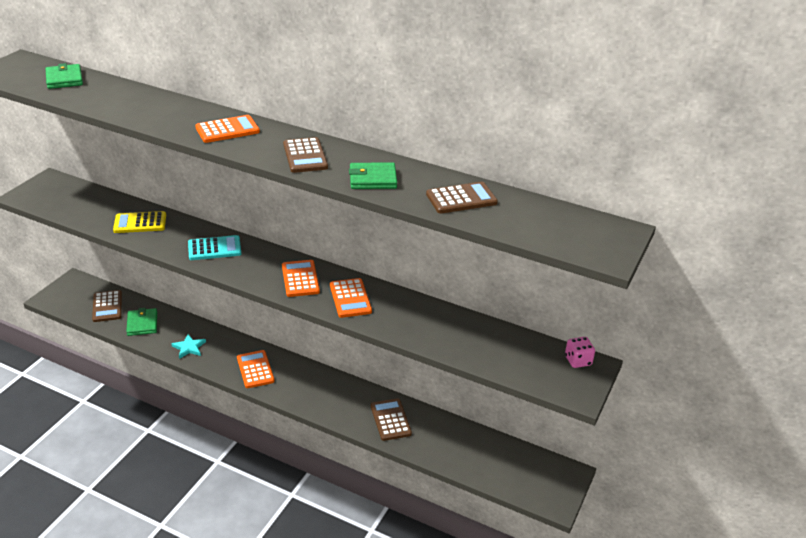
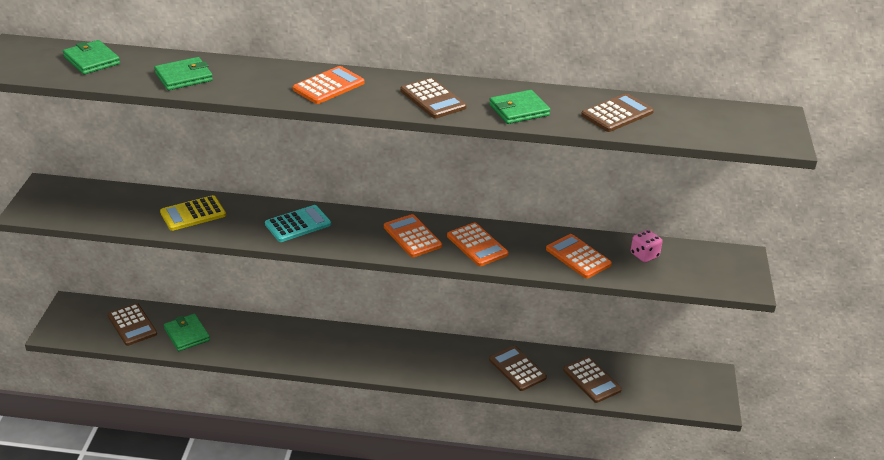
camera: 20 degrees left, 0 degrees up
(120, 103) = (184, 77): none -> green wallet
(189, 347) = (258, 347): turquoise star -> none
(255, 369) = (346, 353): orange calculator -> orange calculator (578, 257)
(451, 447) = (591, 380): none -> brown calculator
(578, 361) = (727, 256): pink dice -> pink dice (644, 255)

